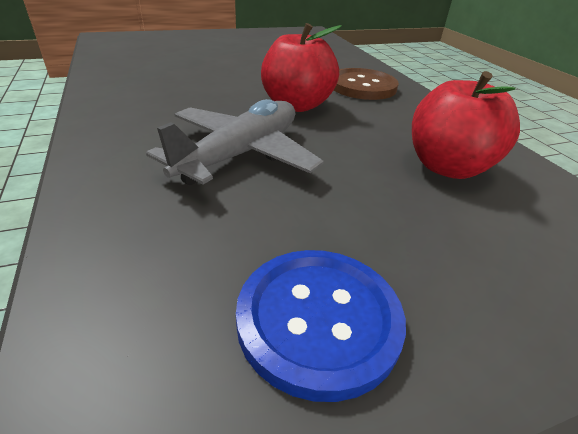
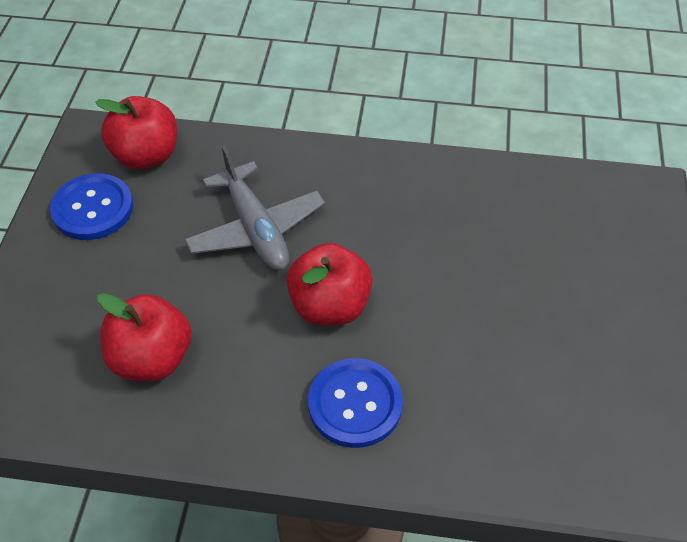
camera: 120 degrees right, 15 degrees up
(145, 306) = (146, 156): none -> red apple
(362, 86) = (355, 404): brown button -> blue button

